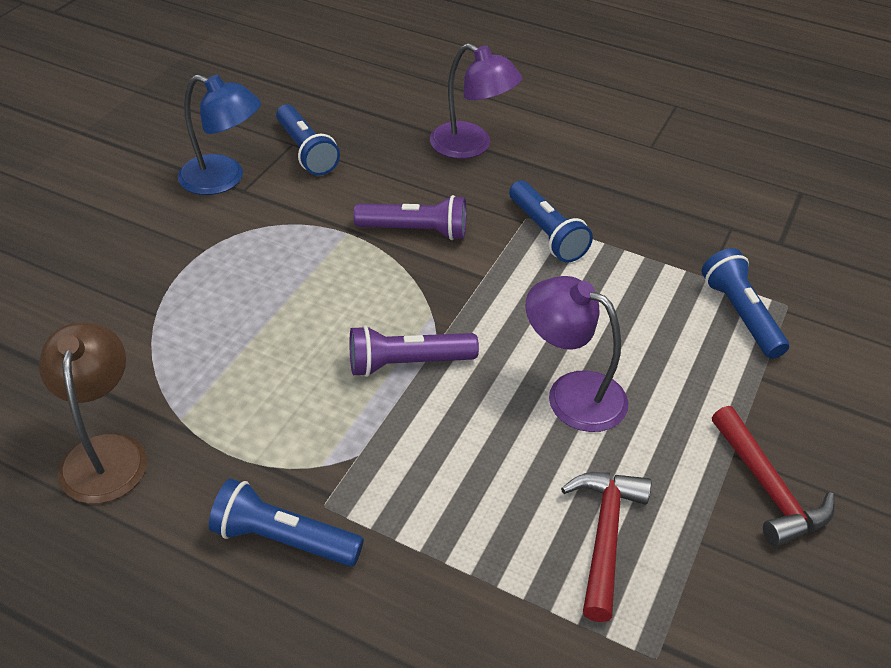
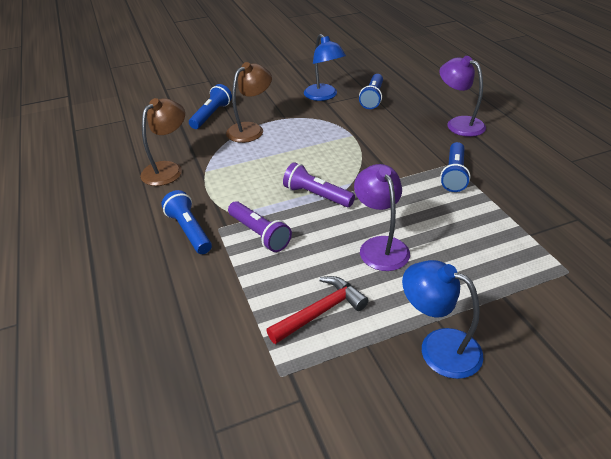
camera: 45 degrees right, 5 degrees down
(168, 299) = (251, 129): none -> brown lamp
(415, 231) = (385, 147): purple flashlight -> purple flashlight (259, 234)
(471, 146) = (459, 124): purple lamp -> purple lamp turned 150 degrees clockwise
(740, 315) = (528, 261): blue flashlight -> blue flashlight (211, 115)
(768, 488) = (438, 347): red hammer -> blue lamp

